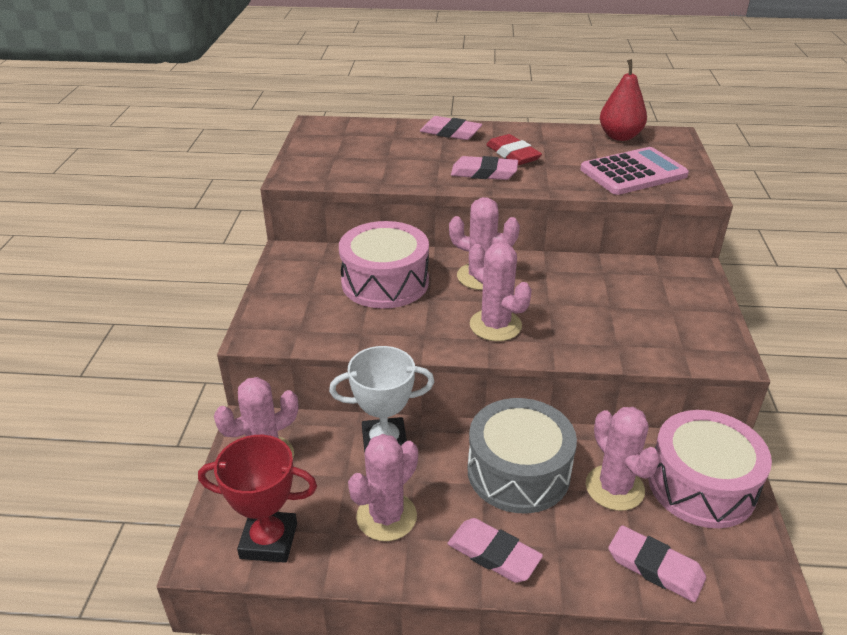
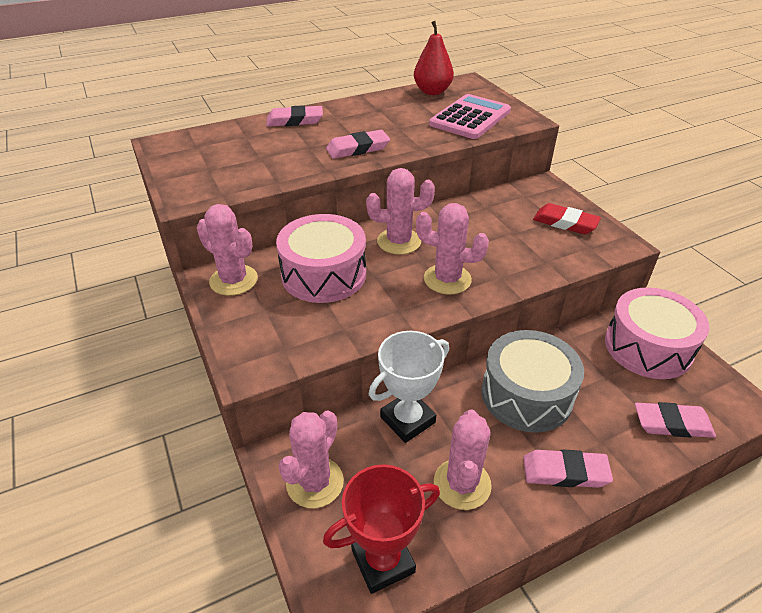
camera: 30 degrees left, 5 degrees up
(513, 154) = (365, 126): red eraser -> red eraser (565, 223)
(614, 488) = (599, 375): pink cactus -> pink cactus (234, 280)

